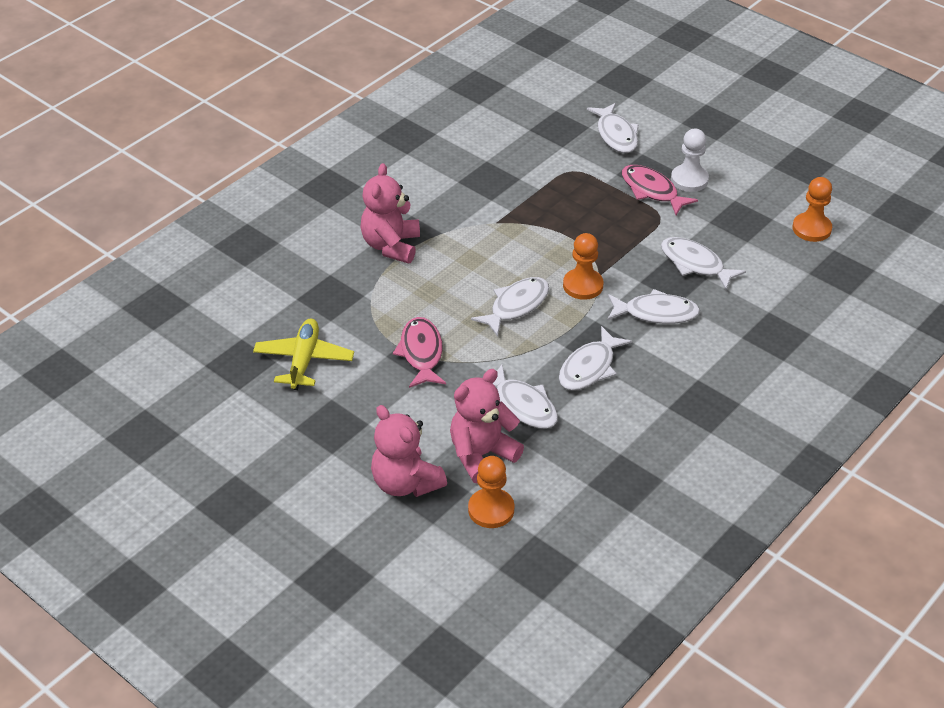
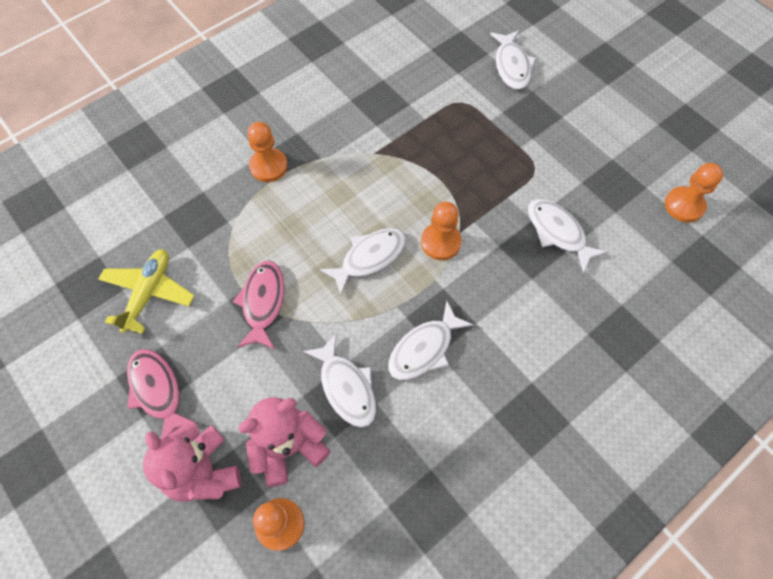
camera: 10 degrees right, 20 degrees up
(391, 246) = (269, 166): pink teddy bear -> orange pawn
(652, 191) = (533, 136): pink fish -> pink fish (157, 391)
(656, 313) = (506, 288): white fish -> none
(689, 179) = (572, 128): white pawn -> none

